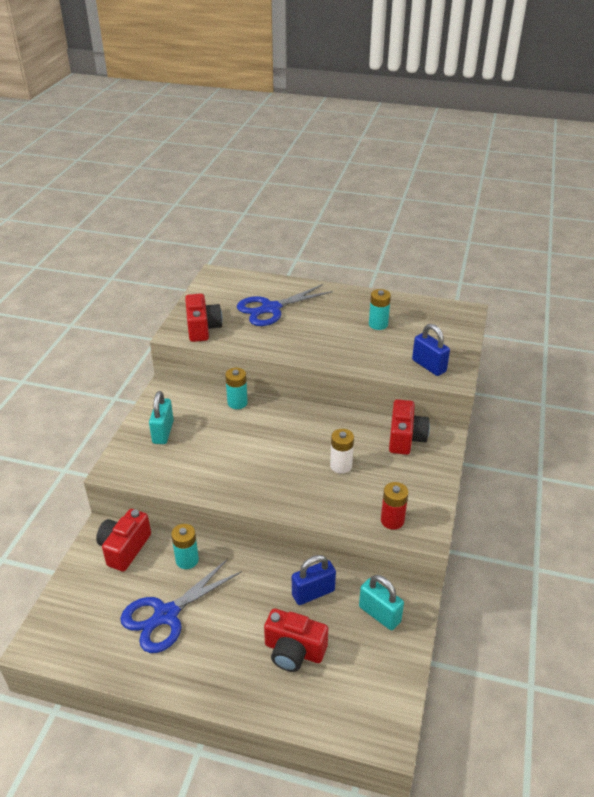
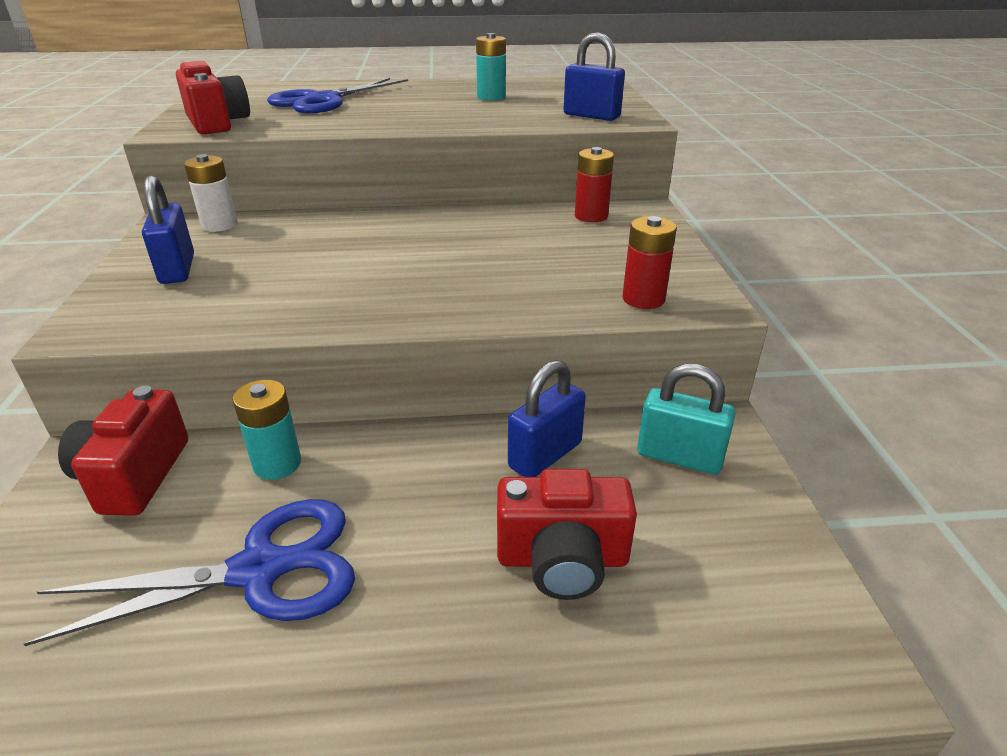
camera: 20 degrees left, 5 degrees down
(163, 432) = (177, 269): turquoise padlock -> blue padlock
(166, 615) = (259, 570): blue scissors -> blue scissors turned 135 degrees counterclockwise
(237, 403) = (304, 220): turquoise battery -> none
(341, 466) = (514, 256): white battery -> white battery (219, 225)
(405, 438) = (591, 216): red camera -> red battery

